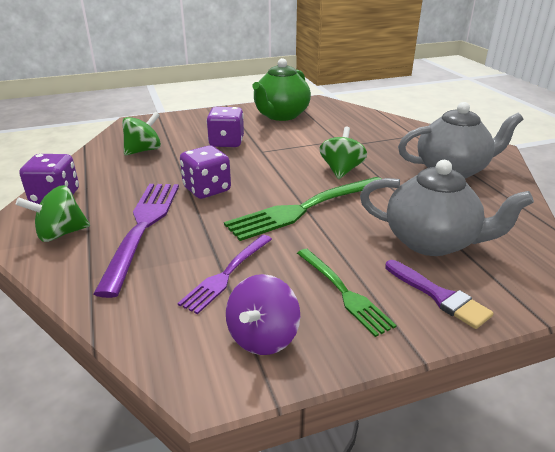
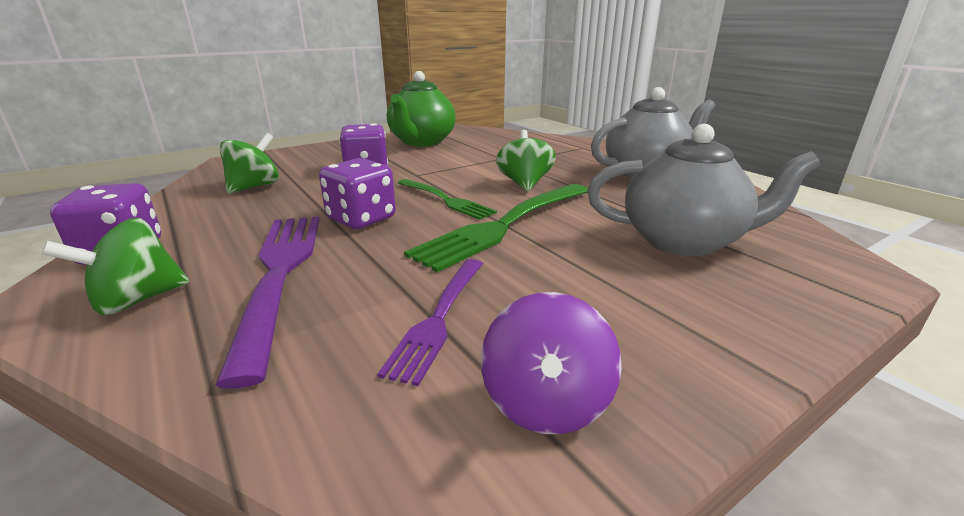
camera: 15 degrees left, 5 degrees down
(343, 292) = (621, 315): green fork -> green fork (445, 200)
(438, 296) = (744, 300): purple brush -> none

